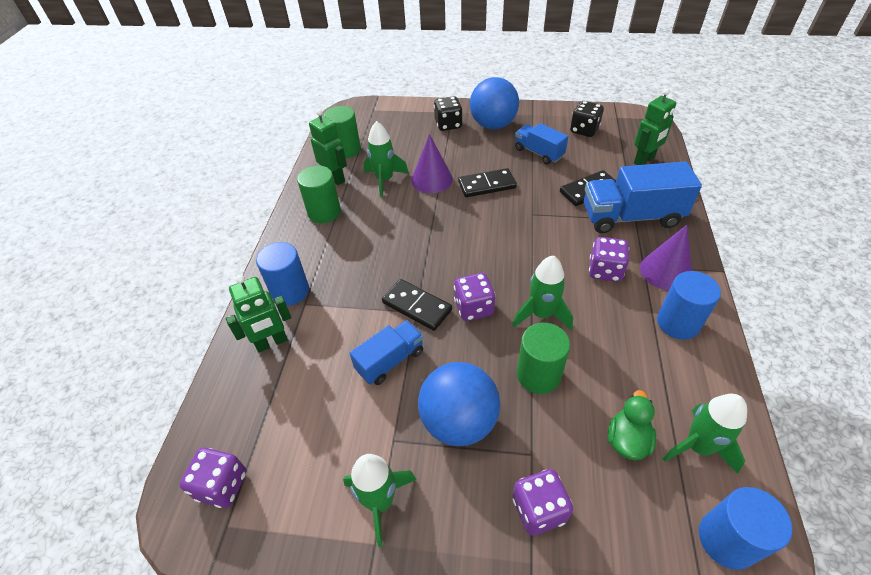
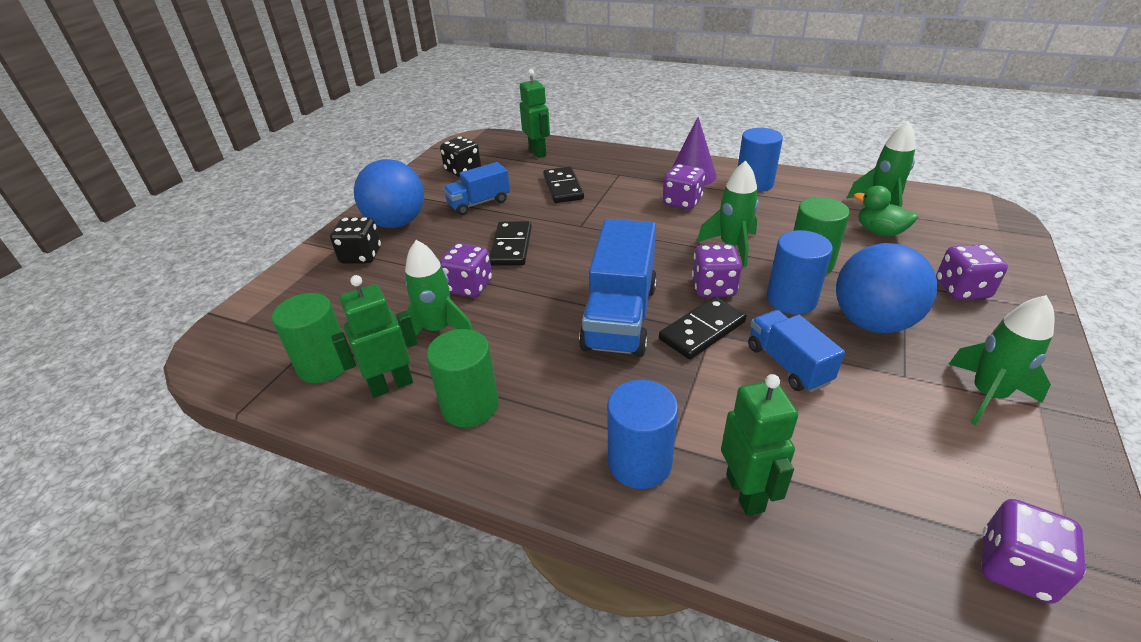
camera: 75 degrees left, 10 degrees down
(432, 179) = (469, 286): purple cone -> purple dice
(631, 217) = (614, 175): blue truck -> blue truck (620, 317)
(726, 540) = (959, 211): blue cylinder -> blue cylinder (791, 299)

